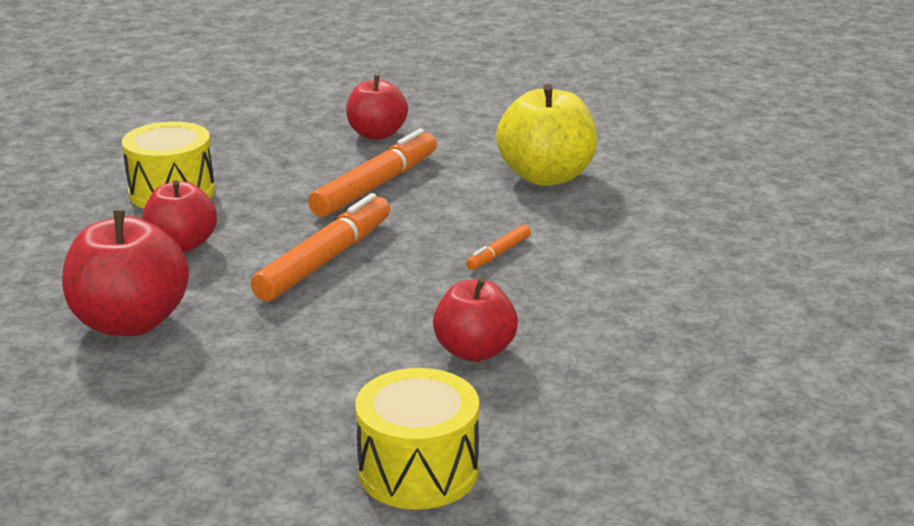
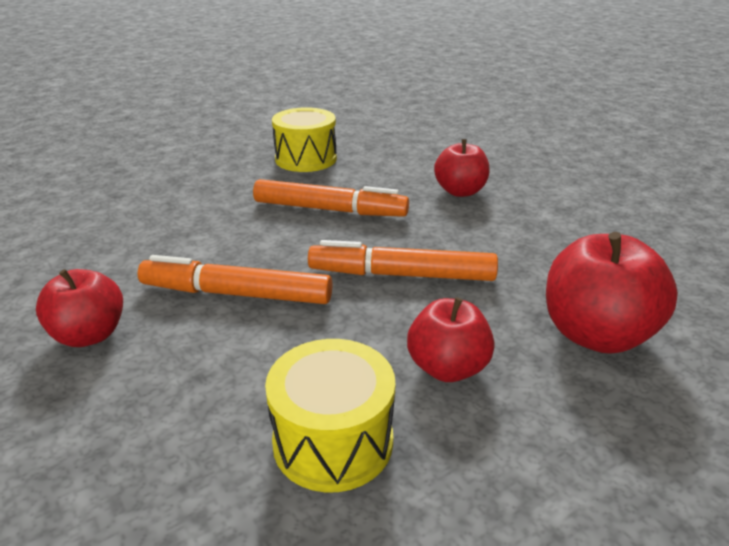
camera: 115 degrees left, 5 degrees up
(418, 471) = (581, 182): yellow drum -> yellow drum (306, 159)
(498, 254) = (330, 210): orange marker -> orange marker, size x2.14
(546, 176) = (178, 218): yellow apple -> none

